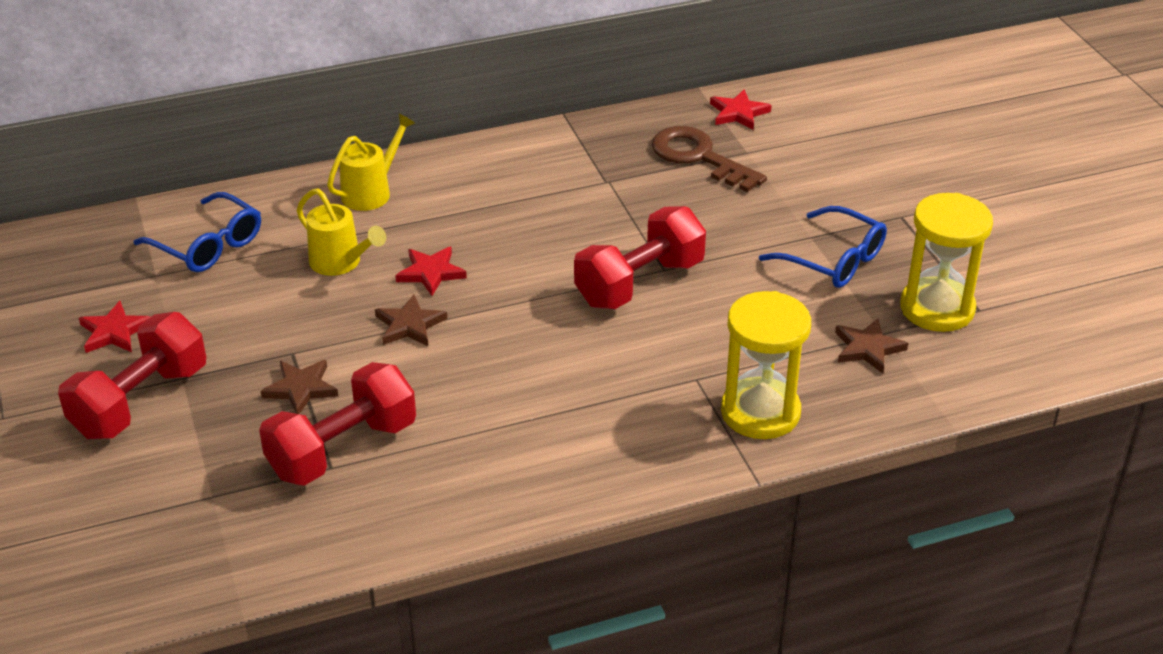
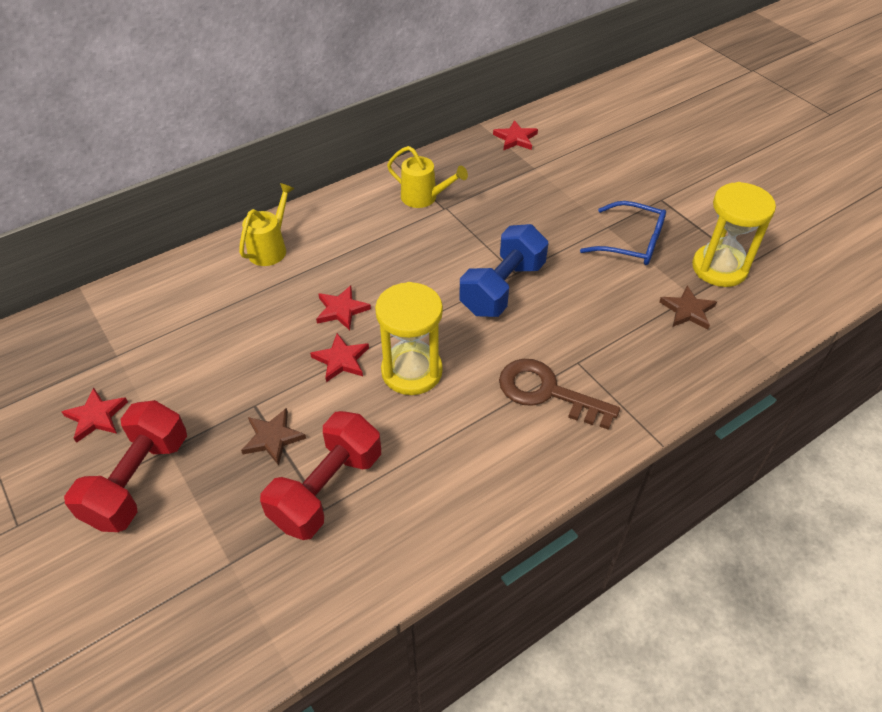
camera: 15 degrees left, 10 degrees up
(209, 245) = (154, 319): blue glasses -> none
(341, 263) = (267, 315): yellow watering can -> yellow watering can (424, 198)
(409, 325) = (341, 360): brown star -> red star
(639, 283) = (502, 288): red dumbbell -> blue dumbbell
(699, 157) = (503, 177): brown key -> brown key (547, 392)
(760, 412) = (636, 381): yellow hourglass -> yellow hourglass (412, 371)

